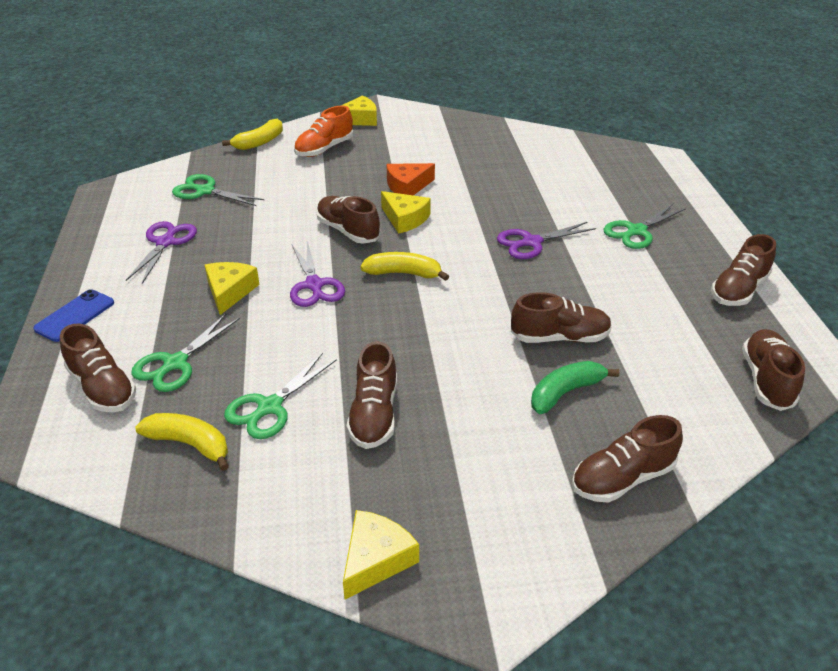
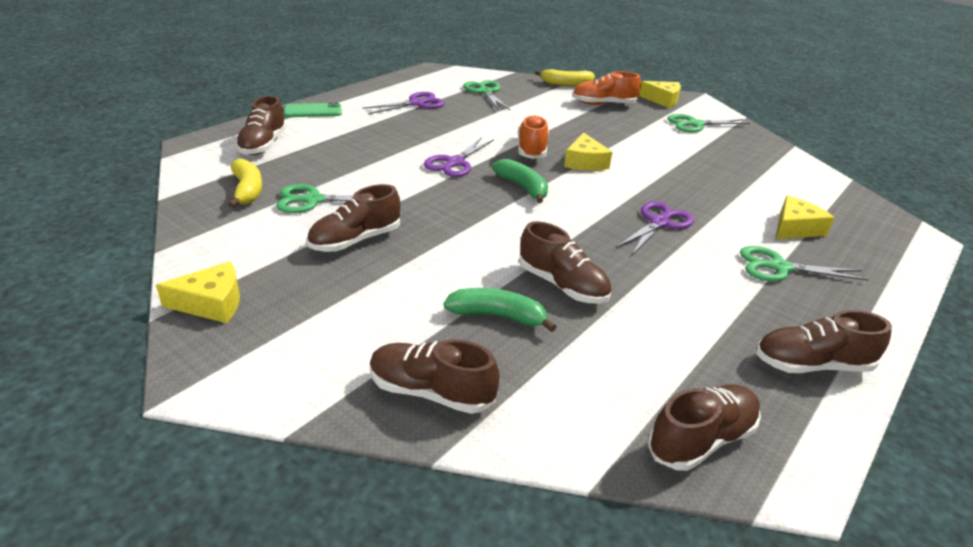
camera: 45 degrees right, 5 degrees down
(75, 316) = (313, 111): blue phone -> green phone
(175, 363) = (312, 154): green scissors -> green scissors (695, 124)
(230, 292) = (403, 140): yellow cheese -> yellow cheese (795, 228)
(348, 231) = (532, 149): brown shoe -> orange shoe
(404, 273) = (523, 187): yellow banana -> green banana
(407, 186) = (623, 147): orange cheese -> none
(531, 242) = (659, 223): purple scissors -> purple scissors turned 105 degrees clockwise

